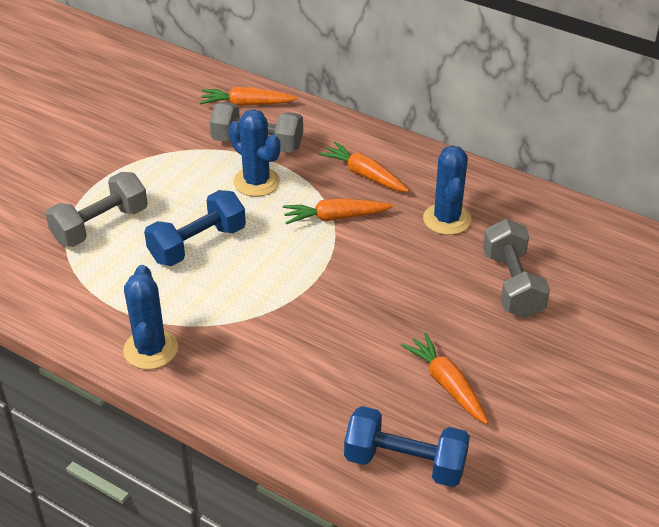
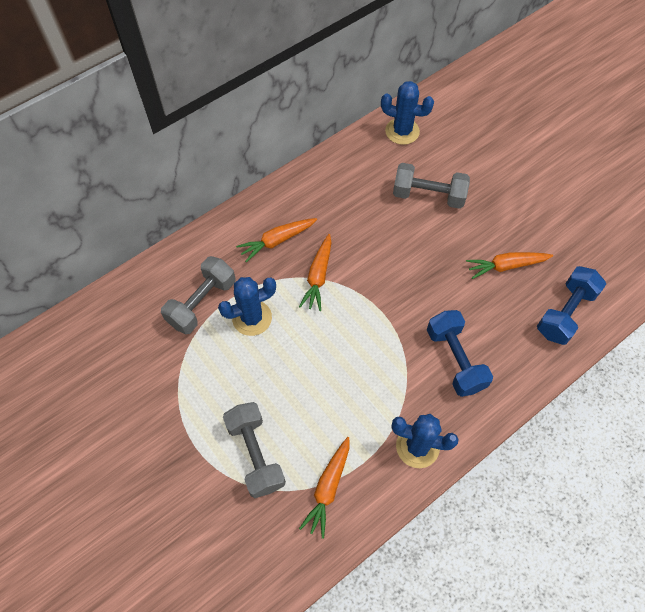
camera: 70 degrees left, 20 degrees up
(197, 244) = (310, 382): blue dumbbell -> blue dumbbell (455, 359)
(247, 104) = (143, 295): orange carrot -> orange carrot (328, 488)
(447, 219) = (349, 207): blue cactus -> blue cactus (402, 131)

